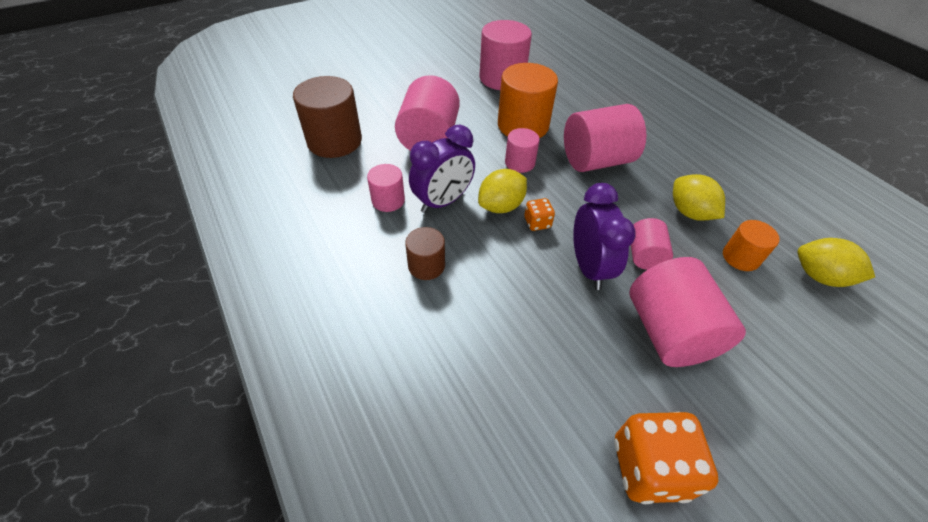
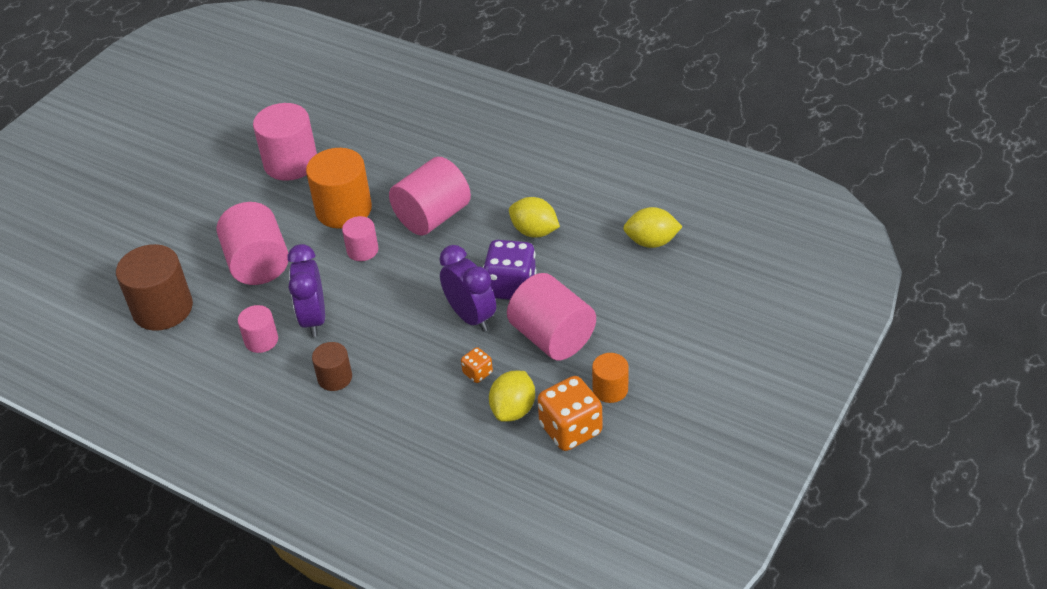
camera: 25 degrees left, 5 degrees down
(443, 202) = (313, 318): purple clock -> purple clock turned 150 degrees clockwise
(501, 206) = (368, 299): yellow lemon -> yellow lemon (513, 409)
(537, 223) = (409, 299): orange dice -> orange dice (477, 373)
(644, 255) = (511, 286): pink cylinder -> purple dice
(740, 257) = (587, 253): orange cylinder -> orange cylinder (610, 389)

